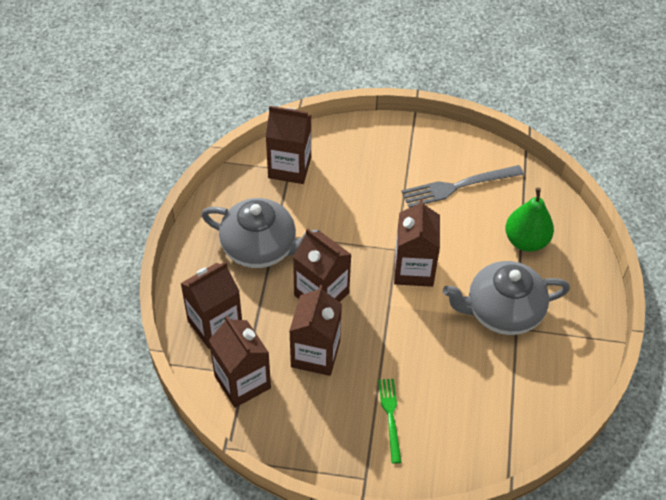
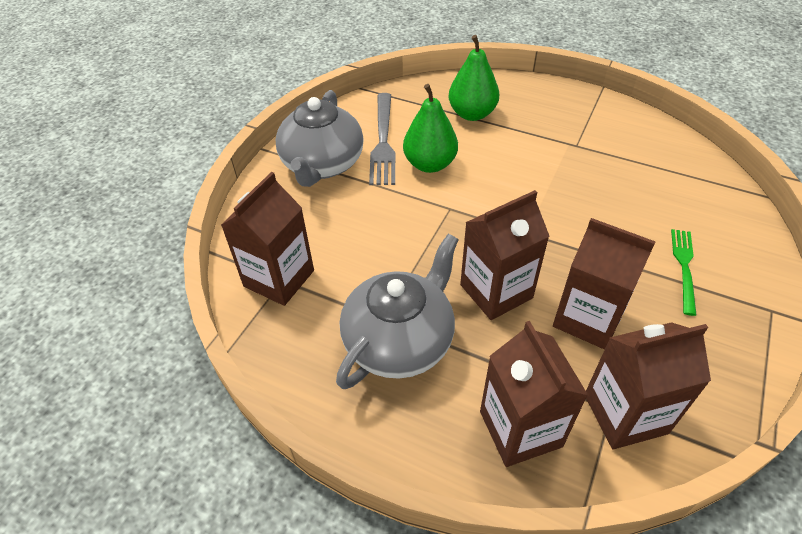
camera: 70 degrees left, 5 degrees down
(390, 416) = (684, 267): green fork -> green fork turned 90 degrees clockwise
(413, 269) = (483, 200): brown carton -> none
(443, 225) = (430, 164): none -> green pear
(502, 311) = (554, 149): grey teapot -> grey teapot (322, 165)

